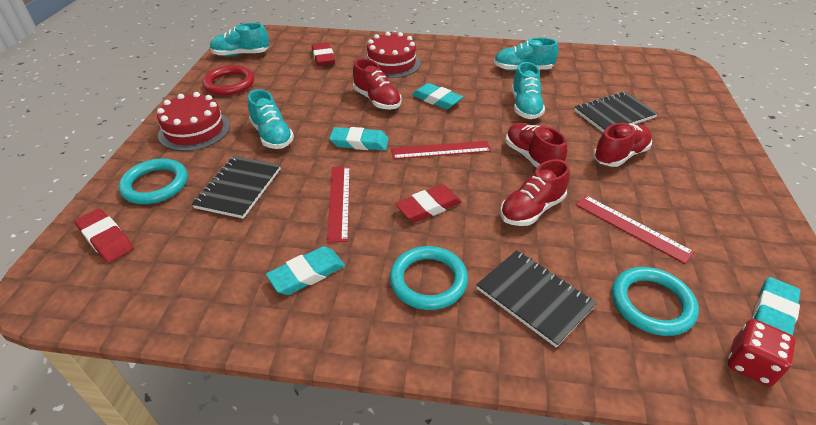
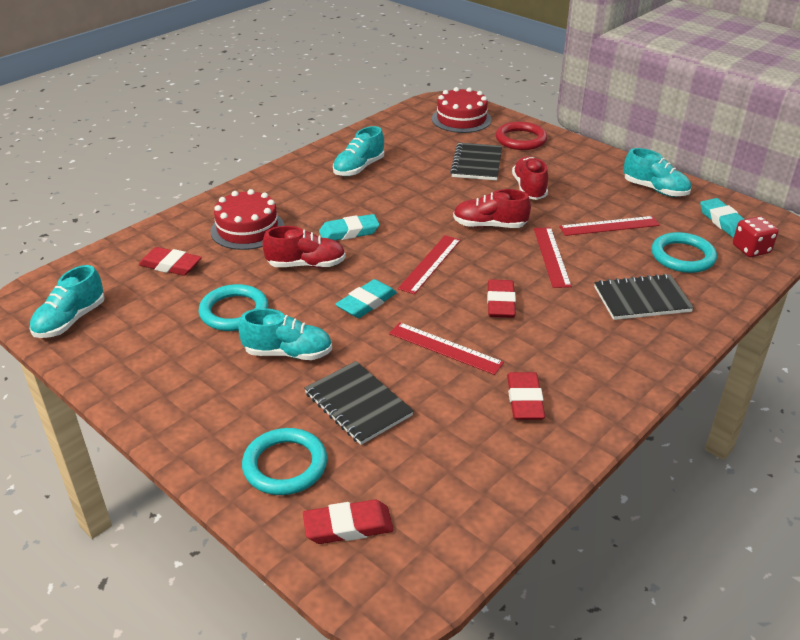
camera: 55 degrees left, 5 degrees down
(194, 130) = (205, 407): red cake -> red cake (461, 119)
(229, 84) = (132, 351): red ring -> red ring (520, 139)
(307, 274) = (524, 400): turquoise eraser -> red eraser
(428, 280) = (586, 339): turquoise ring -> turquoise ring (234, 311)
(525, 107) = (418, 195): turquoise shoe -> turquoise shoe (655, 189)
(531, 210) = (551, 256): red shoe -> red ruler

